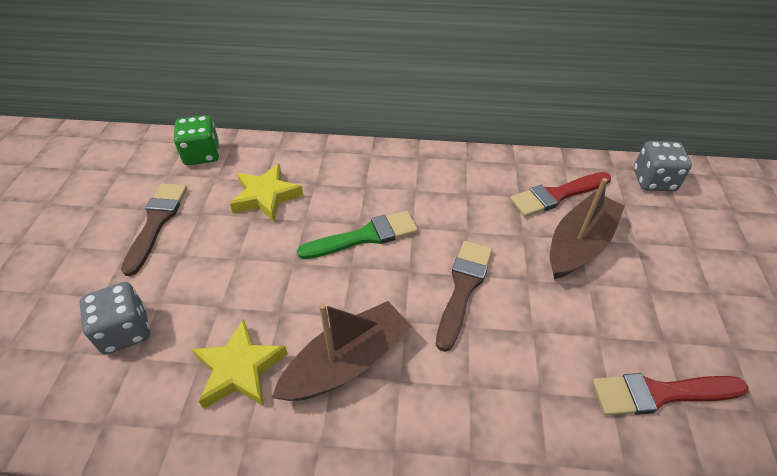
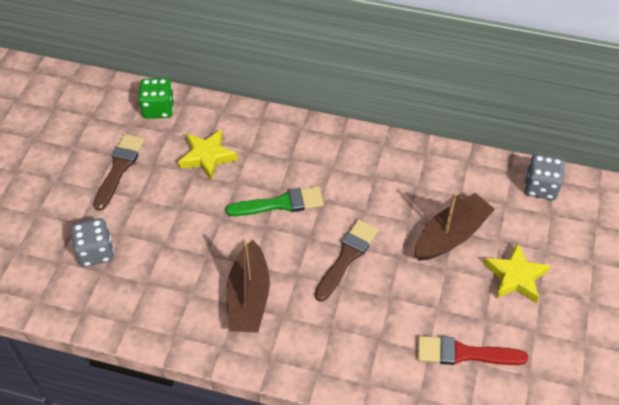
camera: 10 degrees right, 5 degrees up
(239, 369) = (173, 291): yellow star -> yellow star (515, 277)
(347, 362) = (249, 298): brown boat -> brown boat turned 120 degrees clockwise
(556, 195) = (450, 189): red brush -> none

